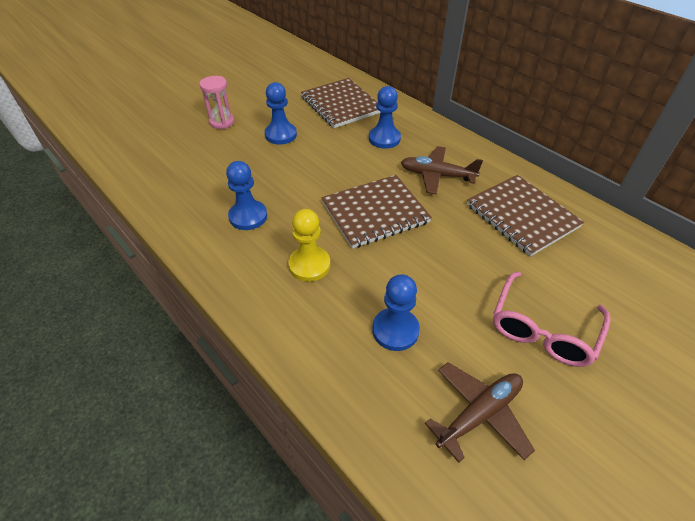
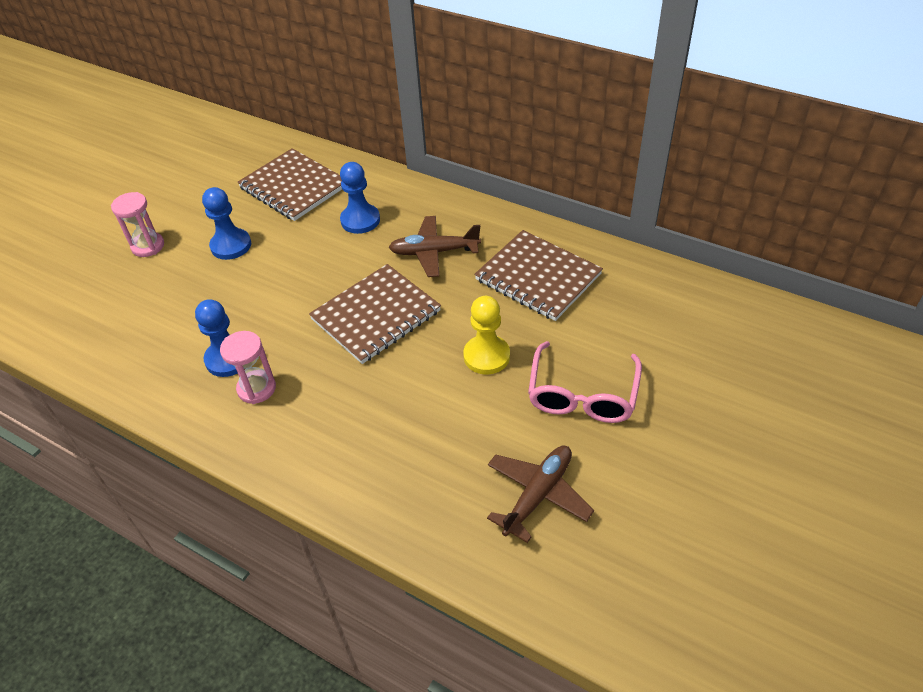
camera: 15 degrees left, 0 degrees up
(261, 245) = (256, 388): none -> pink hourglass
(309, 265) = (320, 395): yellow pawn -> yellow pawn (486, 356)
(395, 330) = (434, 439): blue pawn -> none

